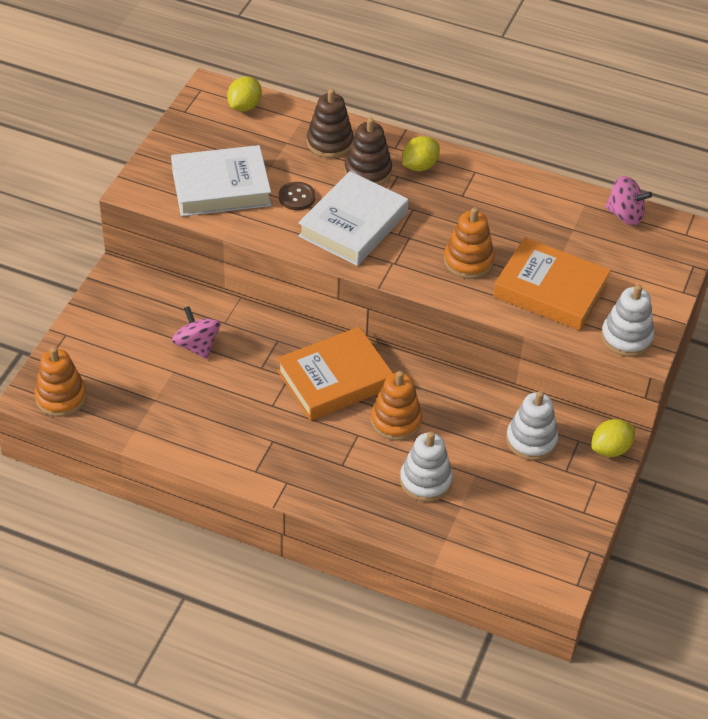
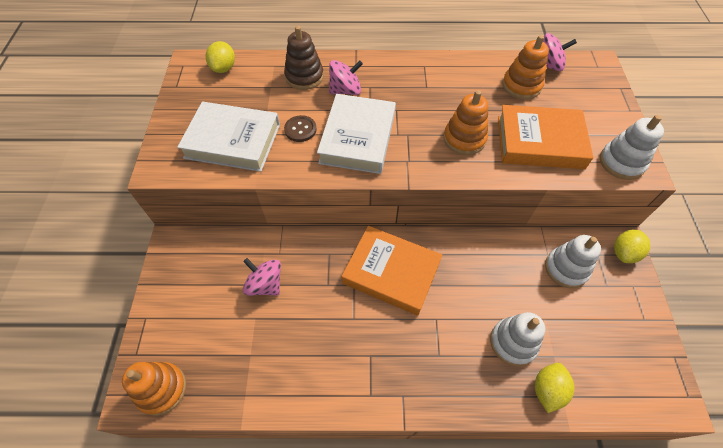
camera: 20 degrees left, 10 degrees up
(221, 187) = (233, 141): white book -> white book turned 45 degrees clockwise
(335, 379) = (391, 272): orange book -> orange book turned 75 degrees clockwise
(368, 171) = (345, 90): brown stacking toy -> pink spinning top
(396, 421) = (458, 293): orange stacking toy -> orange stacking toy (521, 86)
(419, 166) = (382, 74): yellow lemon -> yellow lemon (547, 390)

